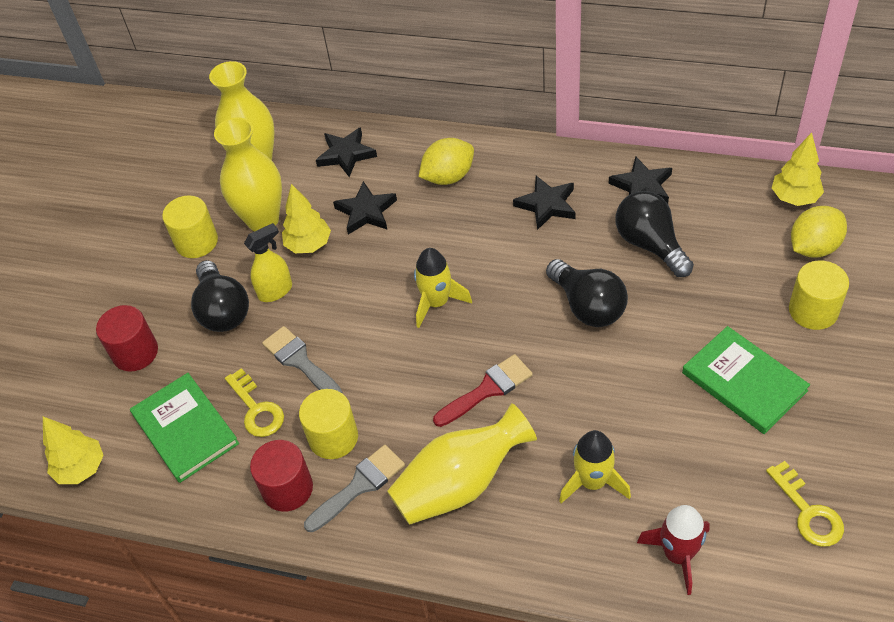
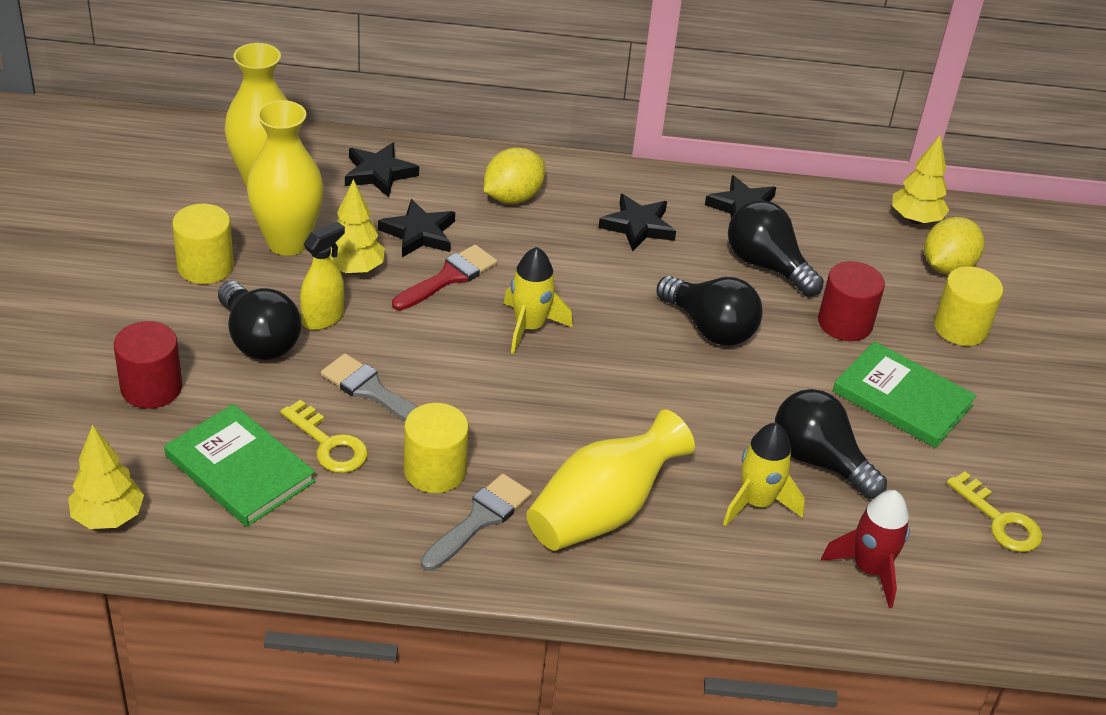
camera: 20 degrees left, 10 degrees down
(287, 488) = (389, 526): red cylinder -> red cylinder (845, 323)
(487, 389) = (612, 414): red brush -> red brush (449, 277)
(655, 442) = (819, 461): none -> black light bulb

